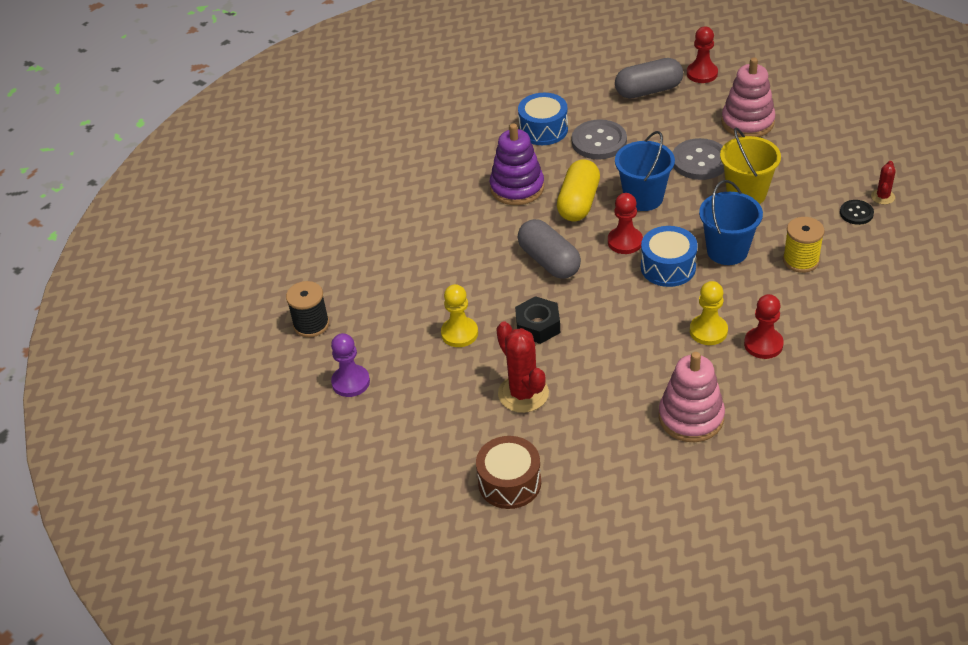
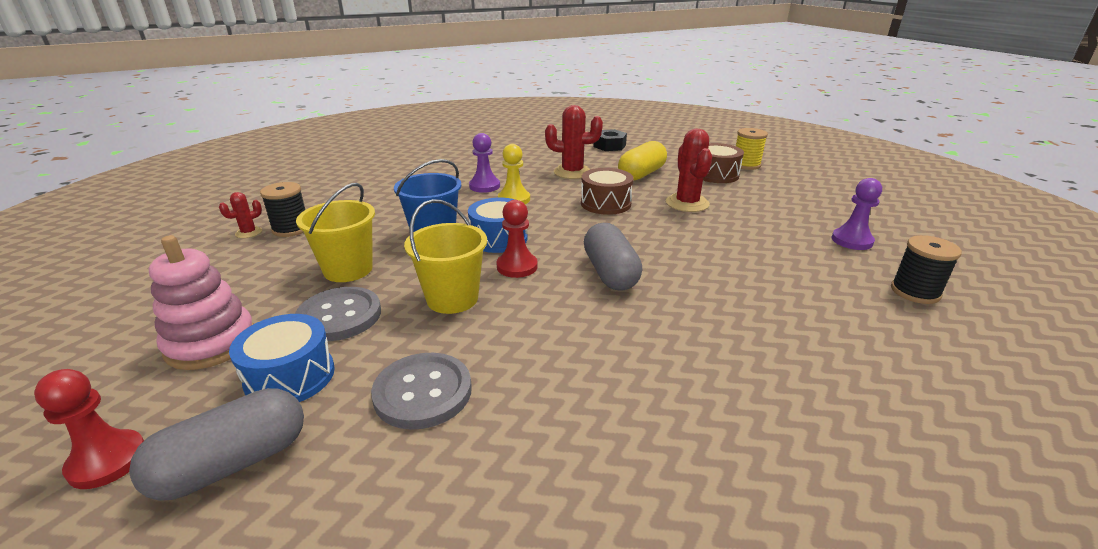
camera: 160 degrees left, 15 degrees down
(459, 333) = (733, 246): yellow pawn -> none
(517, 188) = (598, 364): purple stacking toy -> none
(538, 326) = (652, 233): black nut -> black nut (609, 146)
(543, 129) = (486, 454): blue drum -> blue drum (290, 376)
(578, 203) = (531, 317): yellow capsule -> yellow capsule (641, 174)
(608, 360) = (605, 203): none -> brown drum
(643, 198) = (452, 298): blue bucket -> yellow bucket
(648, 90) = (233, 463): grey capsule -> grey capsule turned 45 degrees counterclockwise
(691, 417) = (572, 172): pink stacking toy -> red cactus
(763, 344) = (484, 186): red pawn -> purple pawn
(801, 260) = (387, 215): yellow spool -> yellow spool (746, 165)
(856, 213) = (291, 229): black button -> black spool

